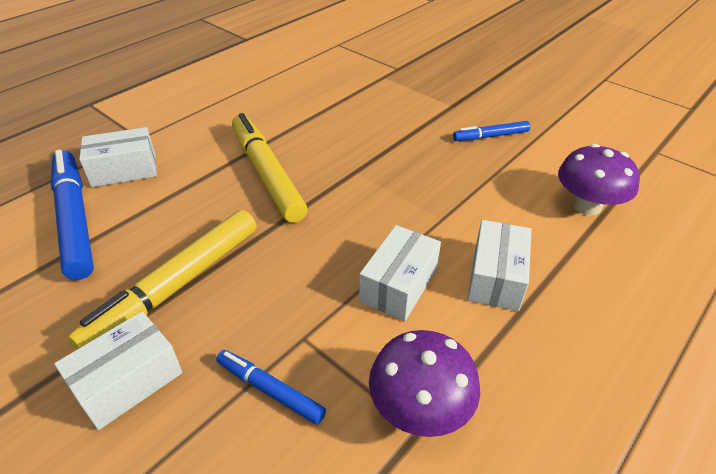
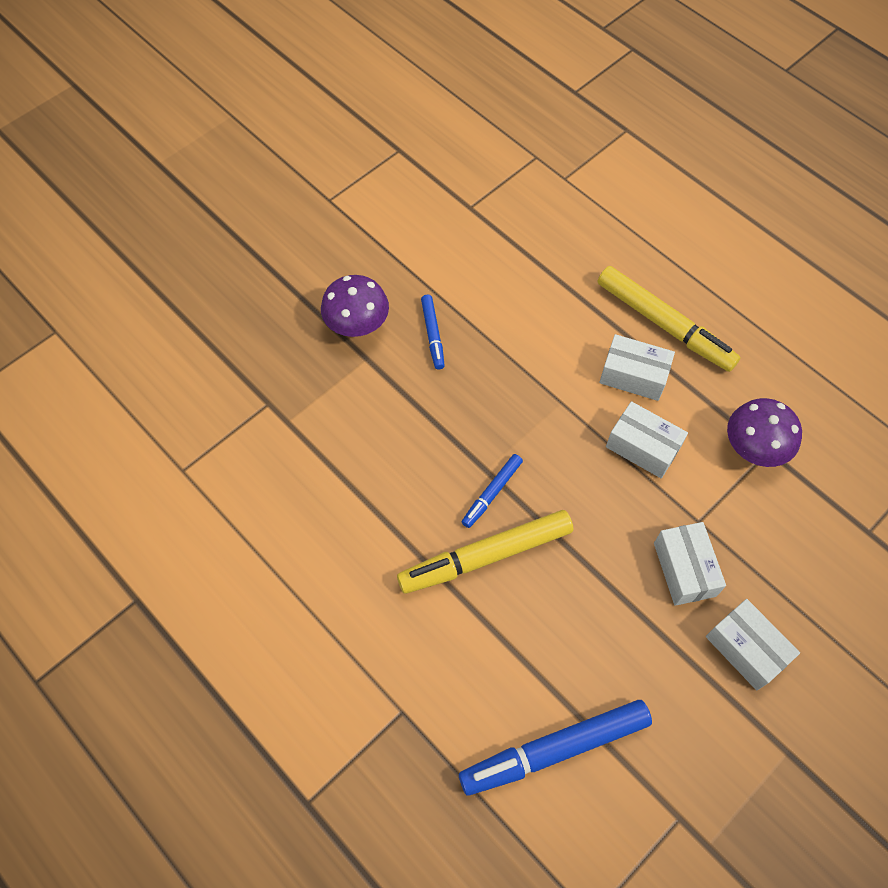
camera: 85 degrees left, 20 degrees up
(124, 170) = (469, 715): white box -> white box (684, 569)
(176, 286) = (647, 628): yellow marker -> yellow marker (664, 325)
(270, 390) = (746, 544): blue marker -> blue marker (492, 493)
(587, 206) = (547, 287): purple mushroom -> purple mushroom (357, 325)

